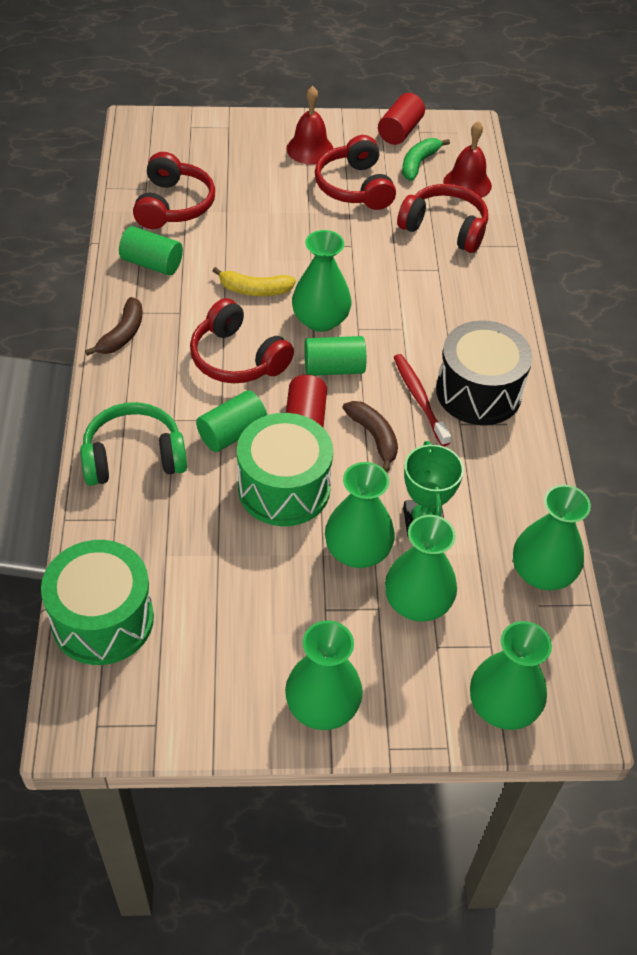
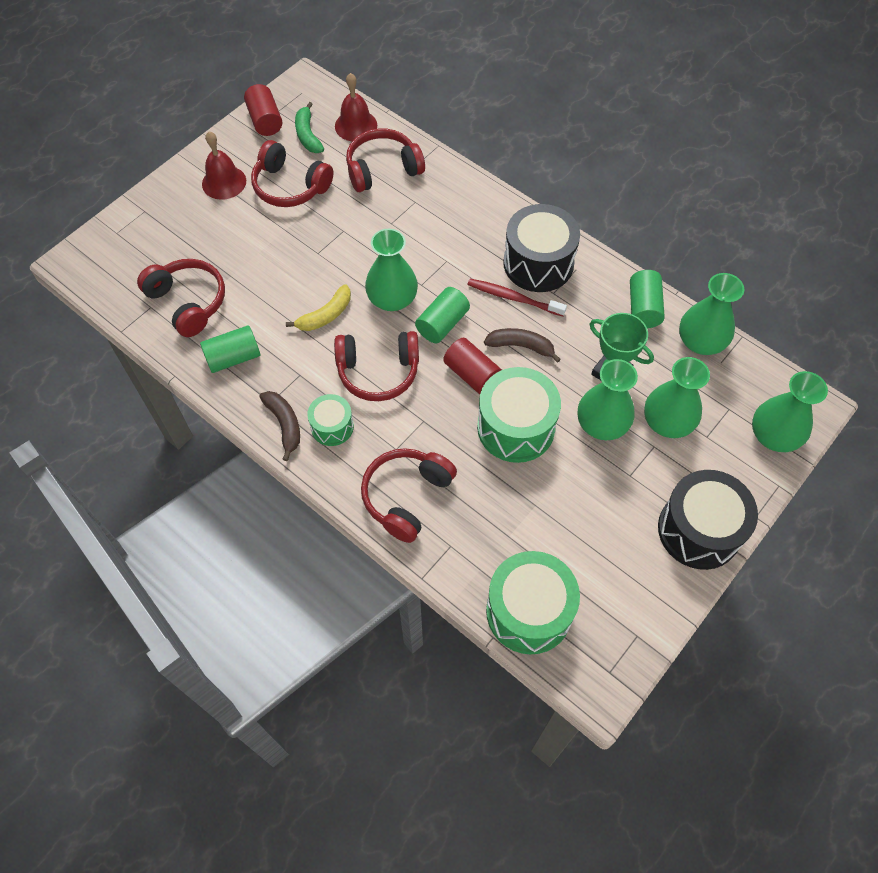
camera: 45 degrees left, 10 degrees up
(134, 457) = (406, 497): green headphones -> red headphones
(151, 364) = (332, 427): none -> green drum
(232, 433) = (441, 423): green cylinder -> green cylinder (643, 308)
(322, 706) = (699, 530): green vase -> black drum

